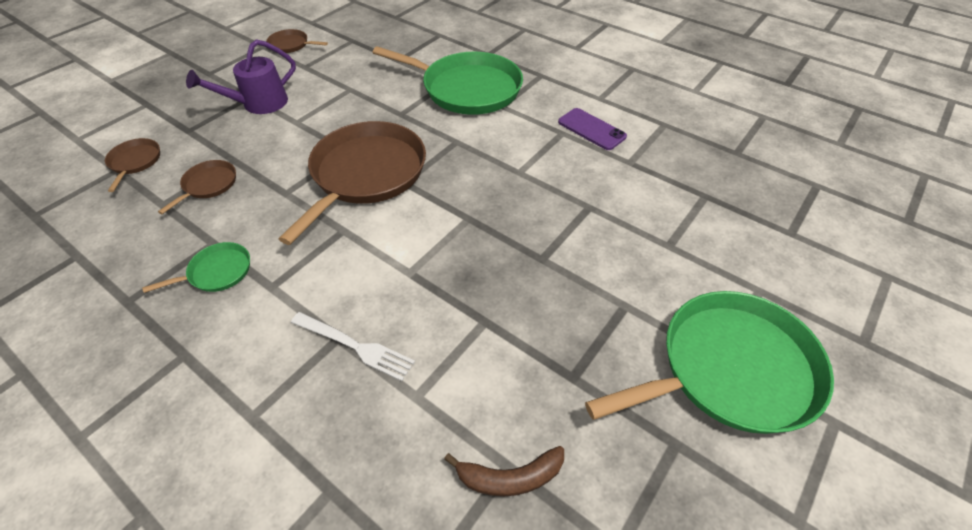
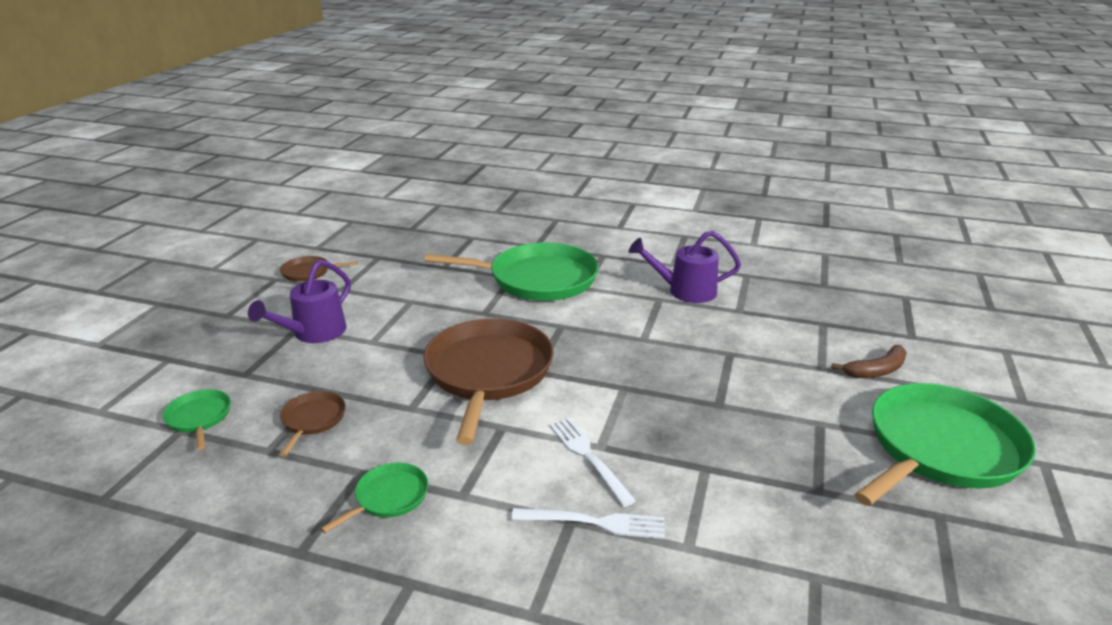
camera: 20 degrees left, 20 degrees down
(135, 162) = (199, 418): brown pan -> green pan
(392, 280) = (588, 457): none -> white fork
(510, 477) = (824, 584): brown banana -> brown banana (876, 370)
(591, 129) = (684, 291): purple phone -> purple watering can

